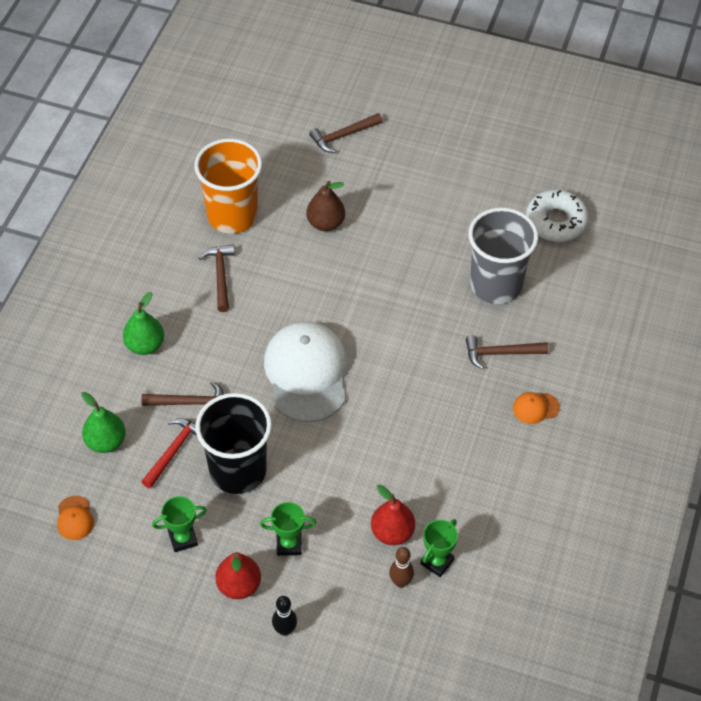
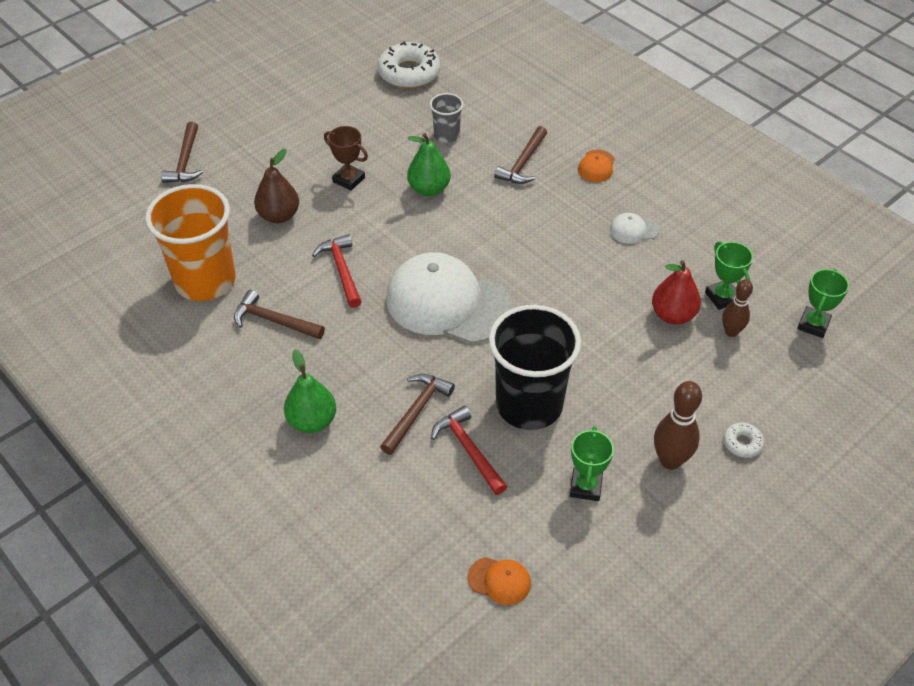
camera: 60 degrees left, 5 degrees down
(106, 442) = (415, 509): green pear -> green pear (429, 189)
(239, 585) = (670, 460): red pear -> brown bowling pin
(285, 630) = (742, 443): black bowling pin -> white donut
(289, 544) = (643, 399): green trophy -> green trophy (813, 325)
(296, 290) = (342, 270): none -> red hammer
(395, 246) = (349, 180): none -> brown trophy
(474, 466) = (634, 230): none -> white cap
(496, 285) = (446, 135): grey cup -> grey cup, size x0.48

